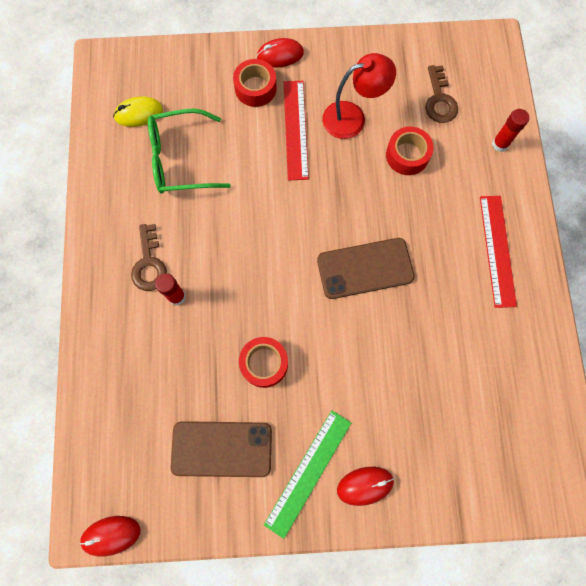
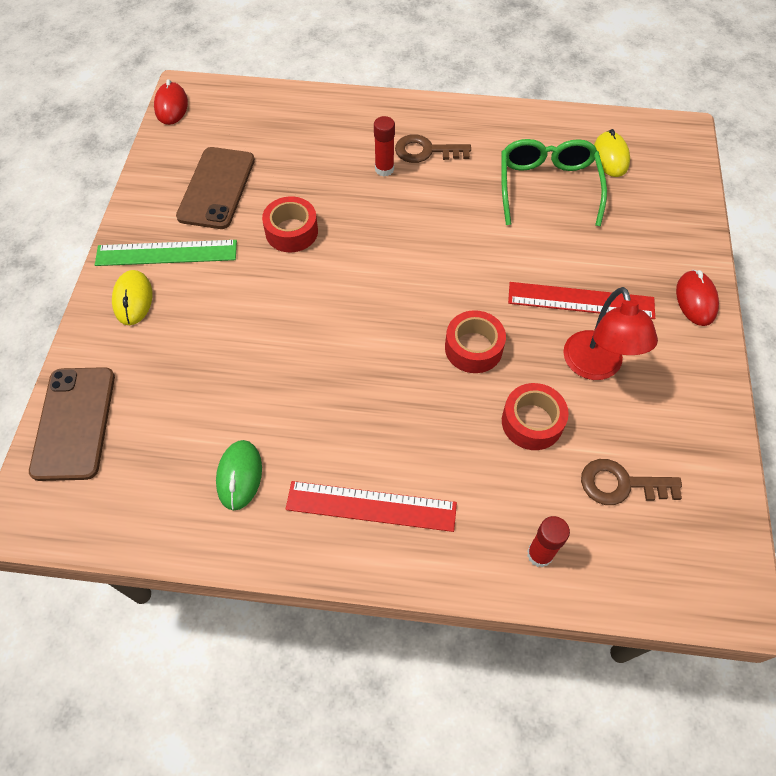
camera: 100 degrees right, 15 degrees down
(255, 88) = (644, 267): red tape -> red tape (473, 348)
(308, 472) = (166, 253): green ruler -> green ruler turned 45 degrees counterclockwise
(365, 268) = (378, 343): brown phone -> brown phone (74, 423)
(365, 485) = (133, 299): red mouse -> yellow mouse
(500, 346) = (239, 476): none -> green mouse

